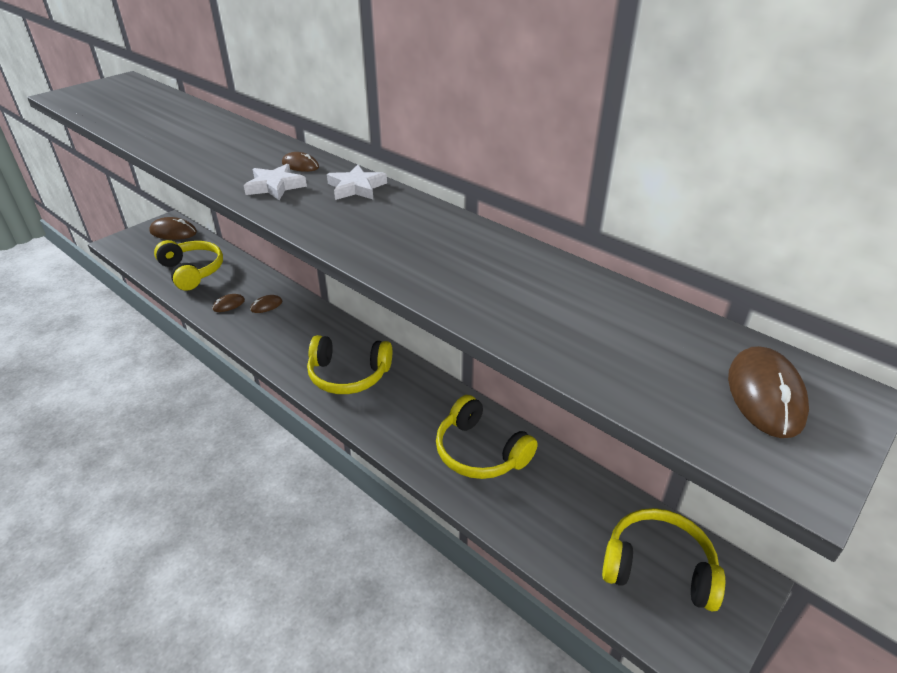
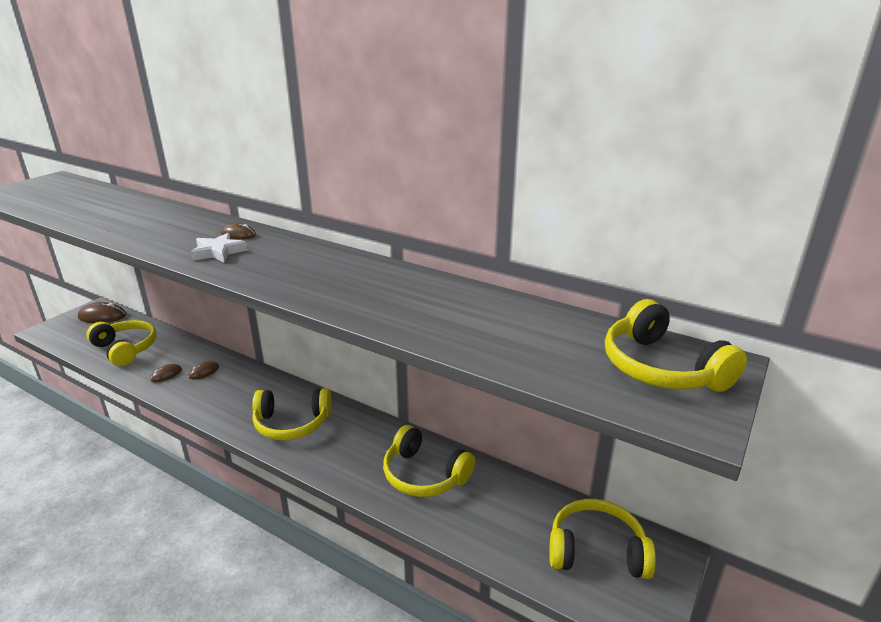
camera: 10 degrees left, 10 degrees down
(356, 187) = (293, 248): white star -> none
(765, 395) = (661, 368): brown mouse -> yellow headphones

